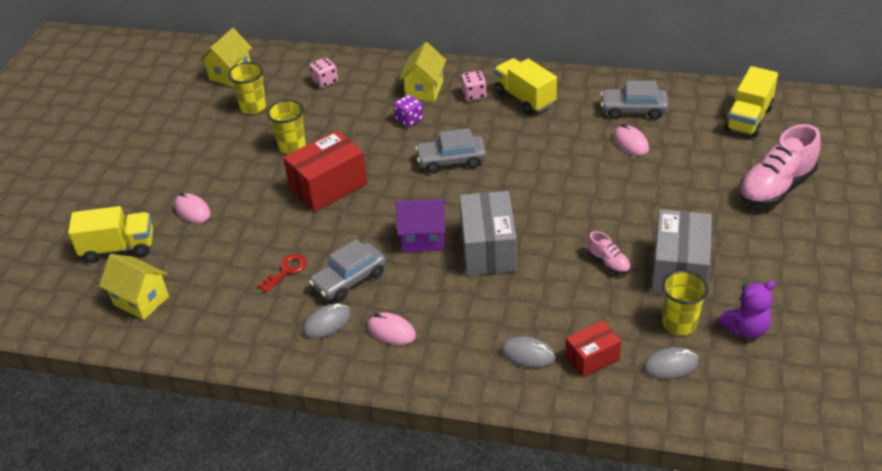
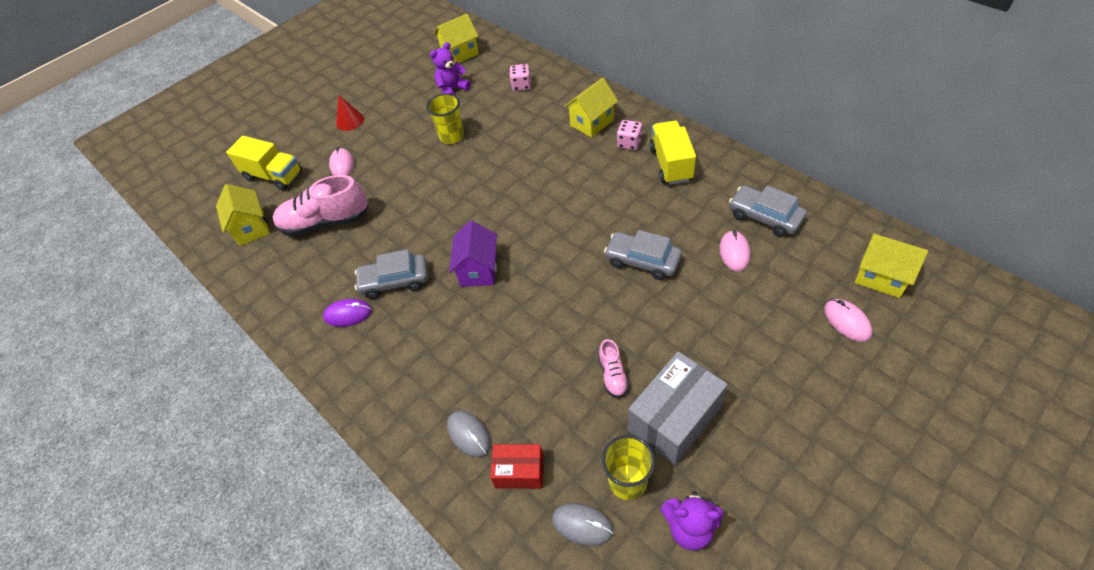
camera: 35 degrees right, 10 degrees up
(160, 170) = (350, 121): none -> red cone
(253, 107) = (452, 89): yellow cup -> purple teddy bear
(286, 271) = (359, 250): red key -> none
(327, 323) = (348, 314): grey mouse -> purple mouse
(328, 186) = (448, 185): red box -> none
(391, 331) = (386, 348): pink mouse -> pink mouse (847, 321)
(409, 120) = (557, 147): purple dice -> none
(423, 239) = (478, 270): purple house -> purple house turned 60 degrees clockwise
(451, 160) = (560, 202): grey car -> grey car (642, 261)
(488, 249) = (521, 306): grey box -> none
(749, 119) = (881, 277): yellow truck -> yellow house
(776, 187) = (850, 373): pink shoe -> pink shoe (325, 222)

